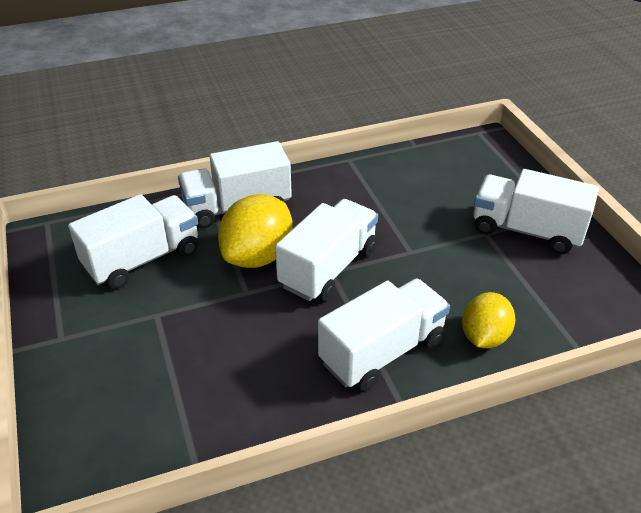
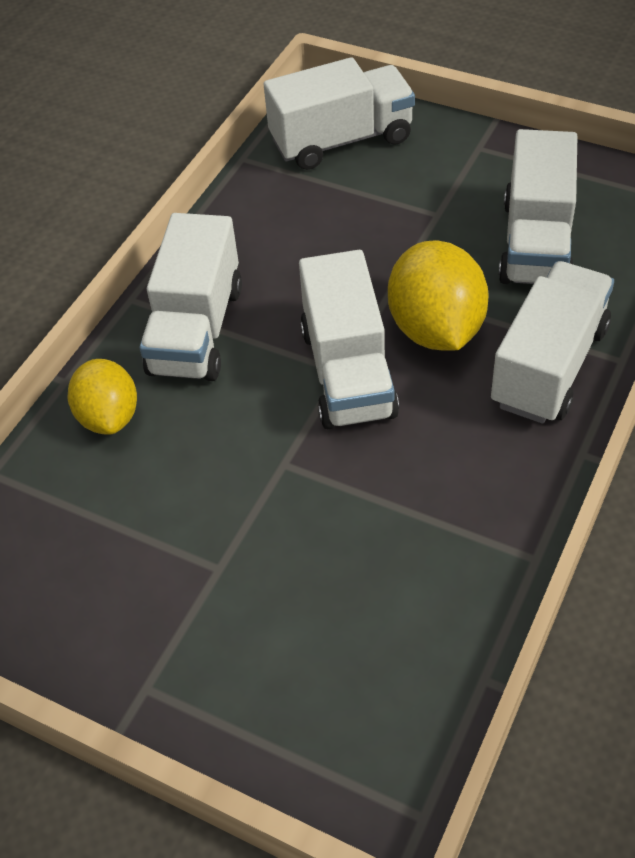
camera: 140 degrees right, 10 degrees up
(527, 230) = (167, 617): white truck -> white truck (341, 140)

